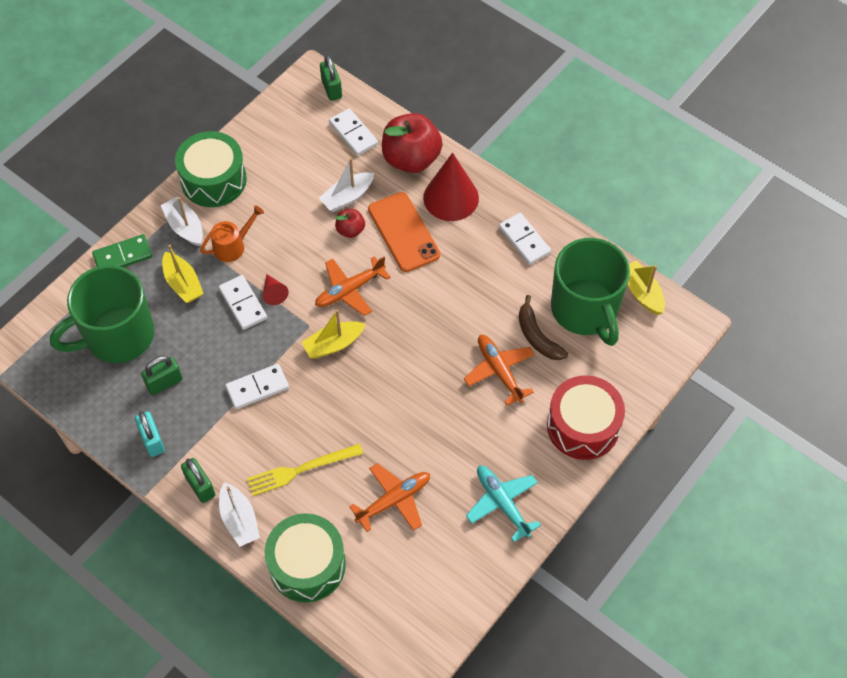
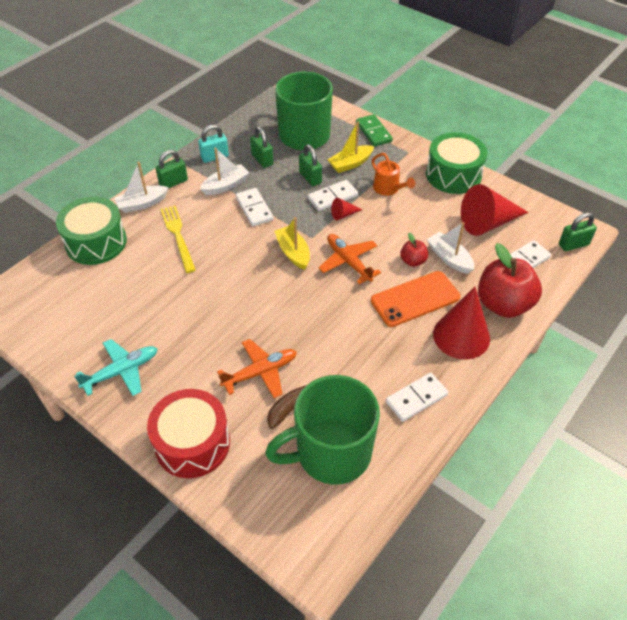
camera: 90 degrees right, 10 degrees down
(185, 227) = (404, 162): white boat -> white boat (226, 185)
(205, 327) = (310, 178): none -> green padlock
(295, 157) = (488, 223): none -> red cone
(393, 500) = (140, 294): orange plane -> none
(642, 293) = (355, 514): yellow boat -> none

